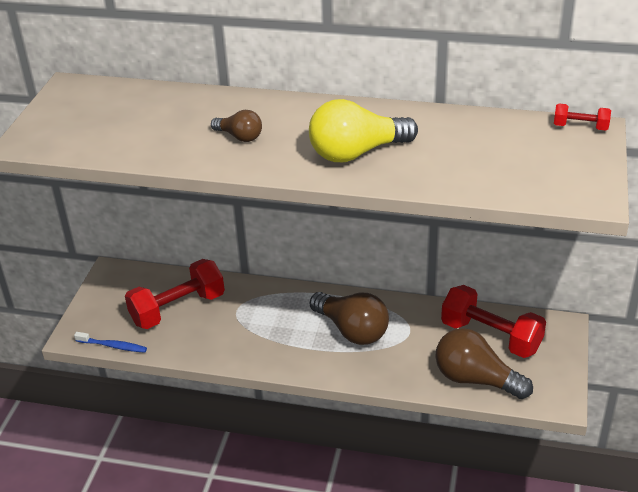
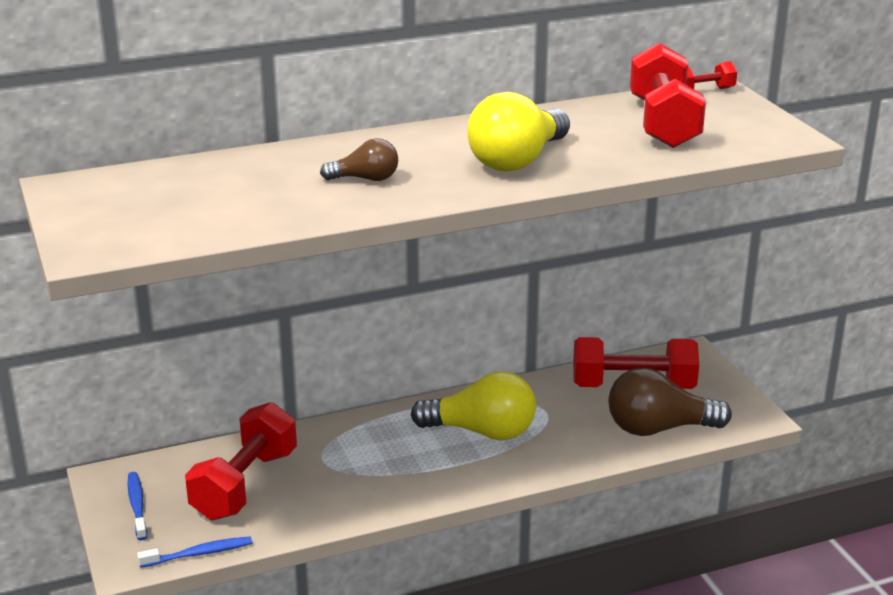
camera: 35 degrees left, 10 degrees down
(110, 298) = (137, 506): none -> blue toothbrush
(352, 330) = (482, 432): brown light bulb -> yellow light bulb
(506, 151) = (663, 123): none -> red dumbbell

